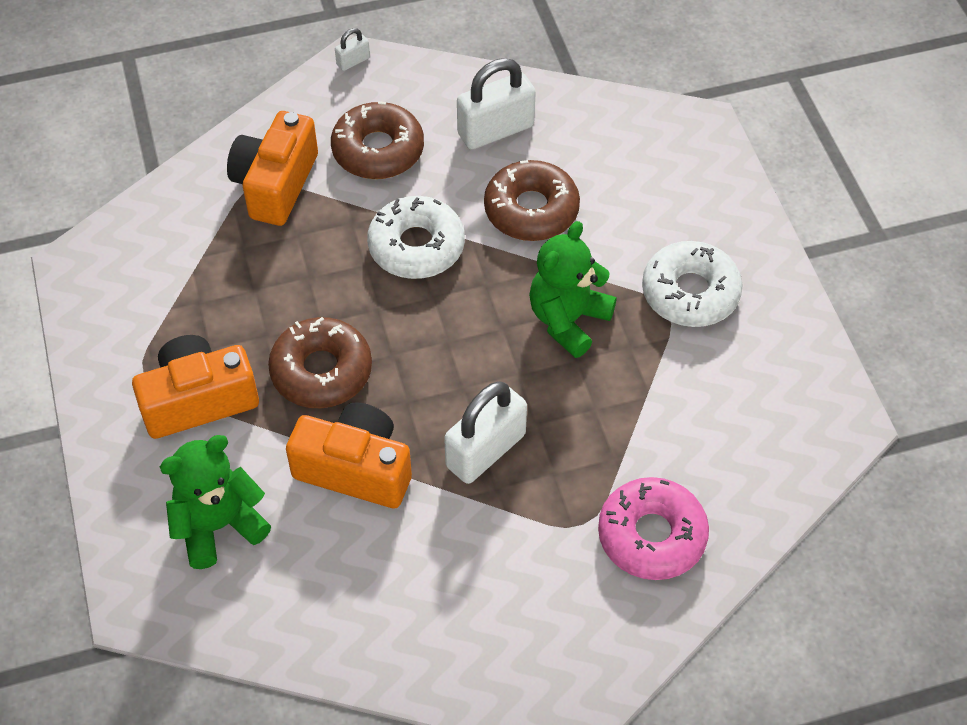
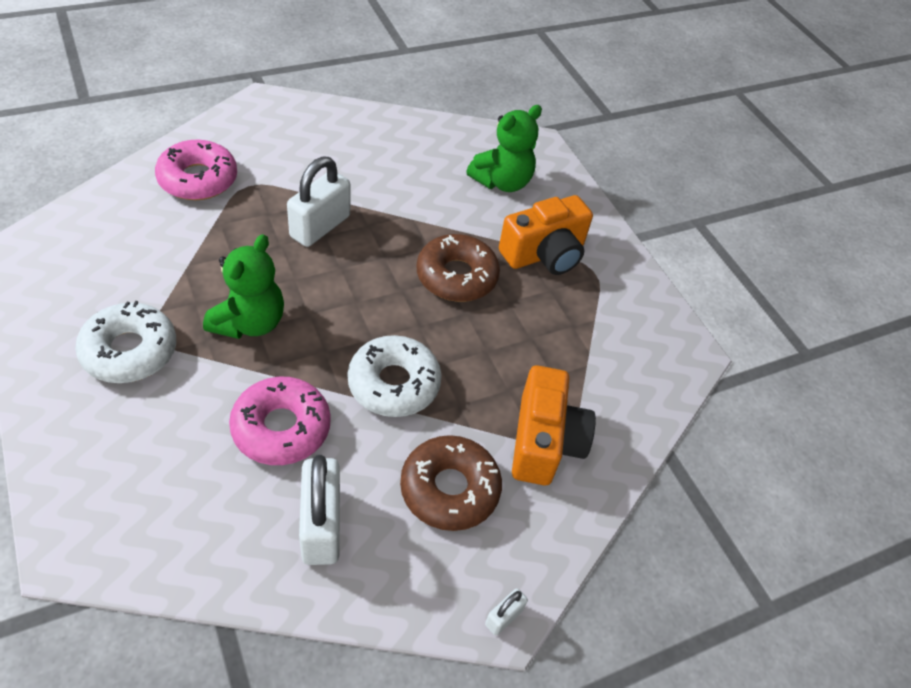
camera: 165 degrees right, 5 degrees down
(355, 469) = (416, 214): orange camera -> none
(495, 130) = (321, 526): white padlock -> white padlock turned 60 degrees counterclockwise
(531, 210) = (281, 428): brown donut -> pink donut

